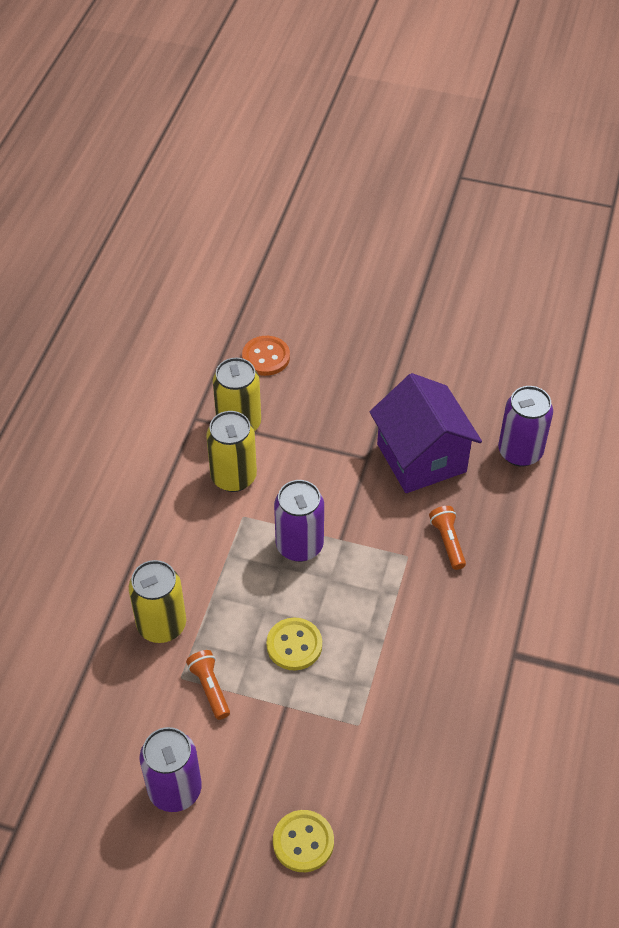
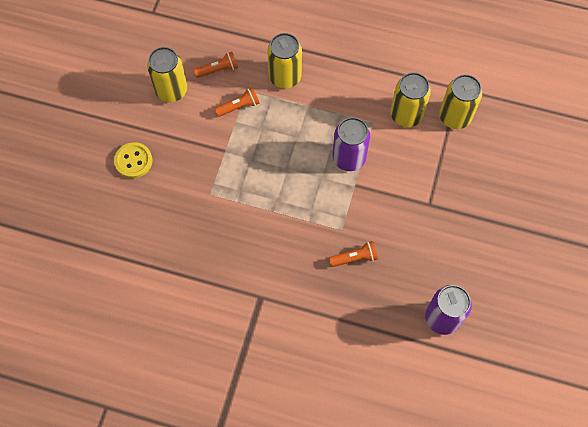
camera: 90 degrees right, 15 degrees up
(140, 720) = (218, 69): none -> orange flashlight
(175, 789) = (171, 90): purple can -> yellow can
(266, 357) = (522, 134): orange button -> none
(294, 645) = (269, 155): yellow button -> none
(421, 458) = (431, 243): purple house -> none

